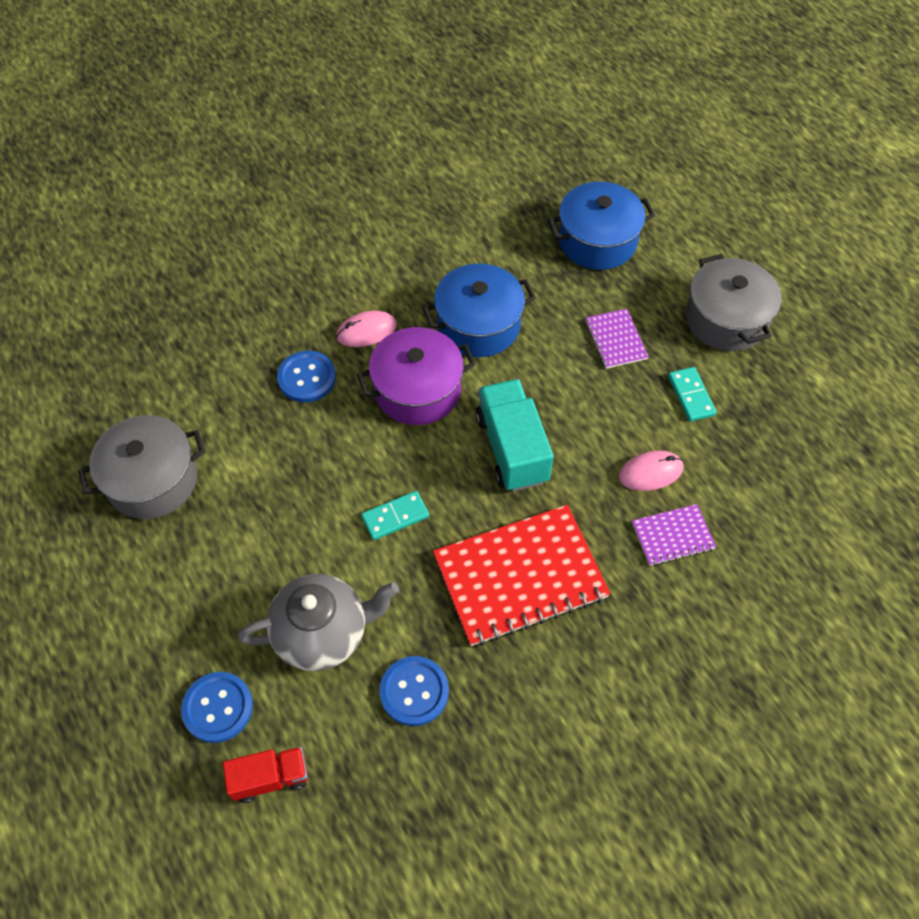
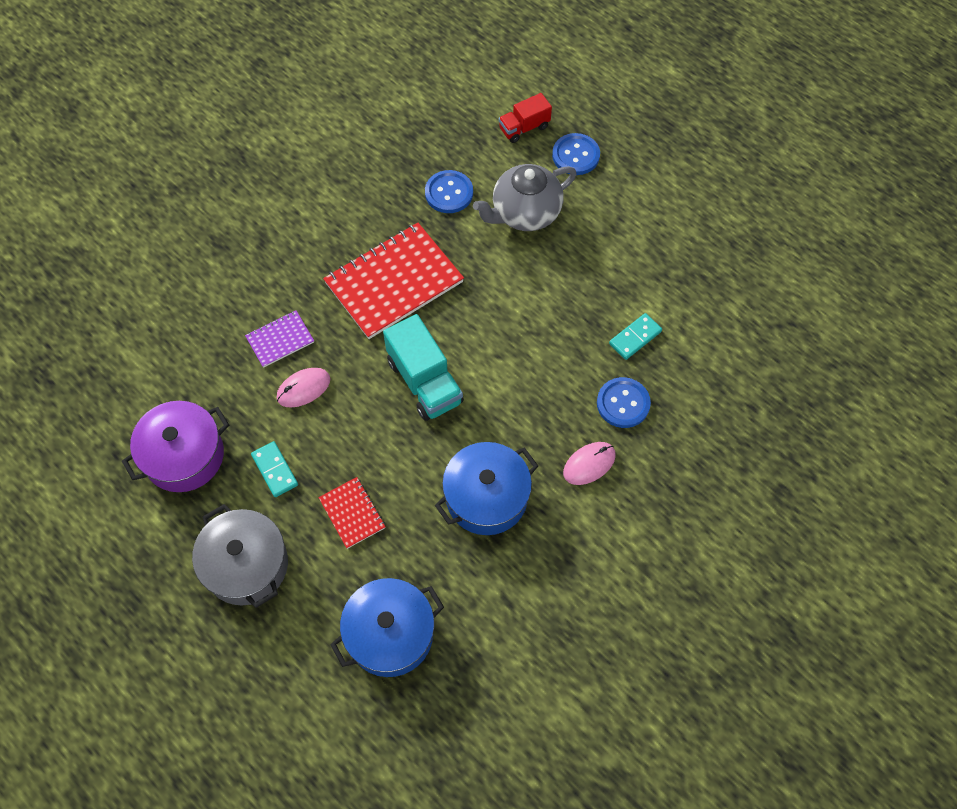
camera: 165 degrees right, 5 degrees up
(152, 480) = (704, 287): grey pot -> none
(395, 517) = (502, 303): turquoise domino -> turquoise domino (635, 337)
(417, 390) = (521, 416): purple pot -> purple pot (184, 456)
(615, 340) = (352, 513): purple notebook -> red notebook

